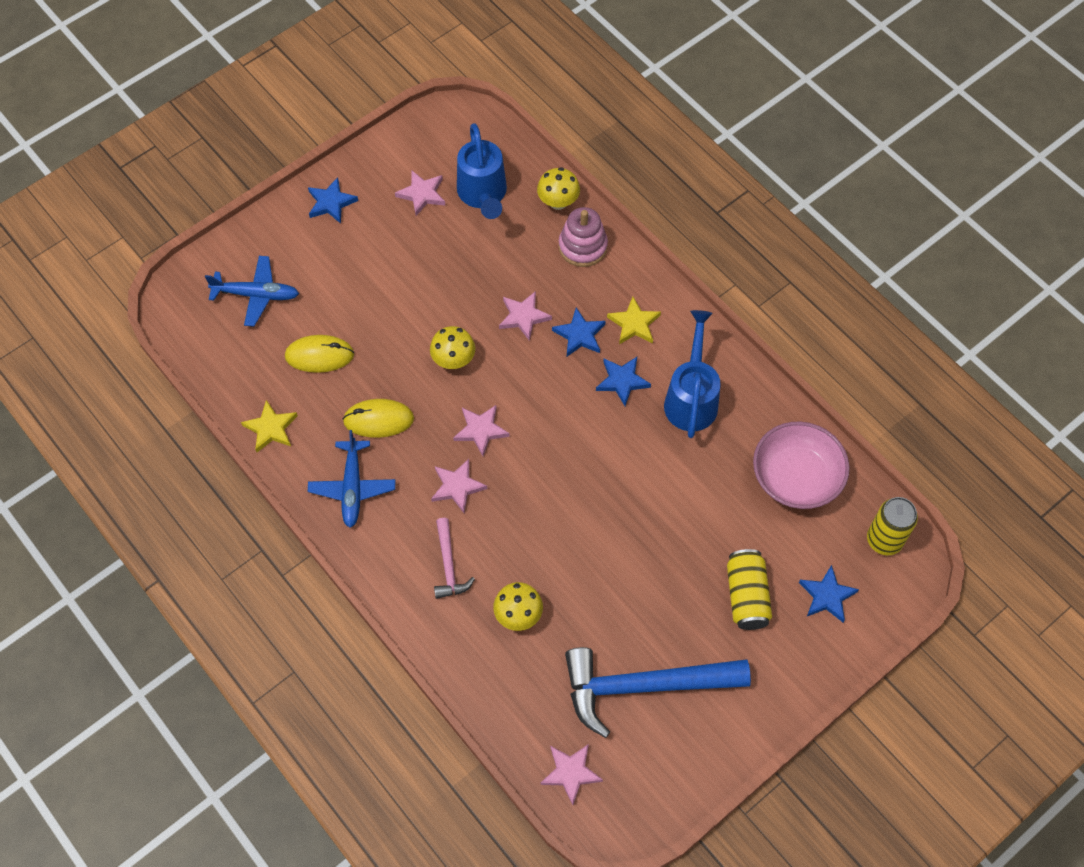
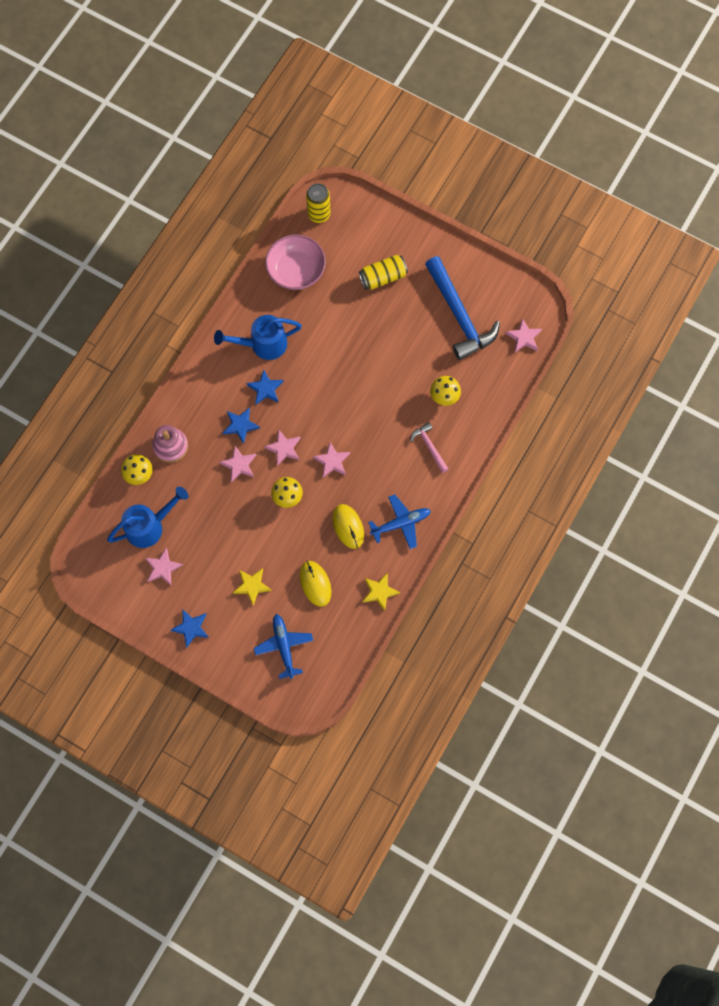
camera: 110 degrees left, 10 degrees up
(449, 565) = (429, 446): pink hammer -> pink hammer turned 90 degrees counterclockwise
(457, 487) = (376, 461): pink star -> pink star (284, 448)
(634, 323) = (220, 395): yellow star -> yellow star (252, 586)
(827, 596) = (366, 235): blue star -> none

